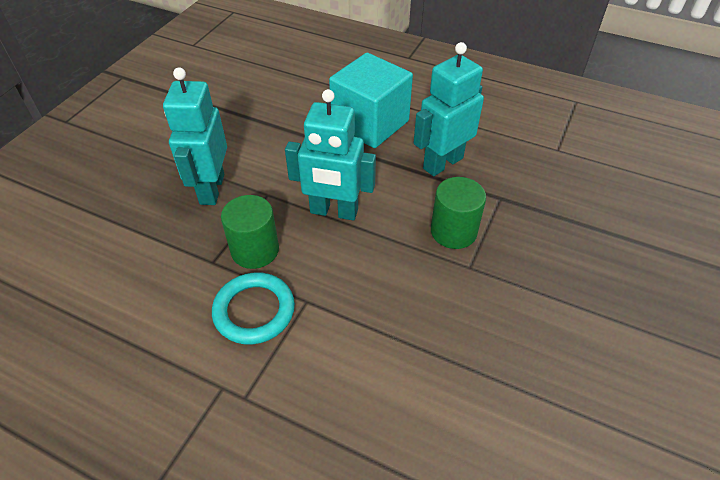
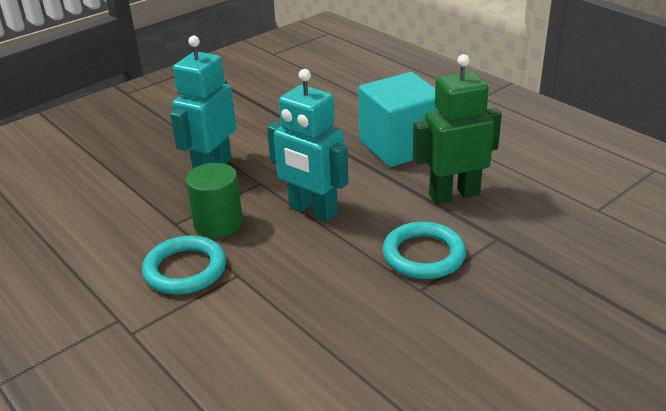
camera: 25 degrees right, 15 degrees down
(442, 163) = (454, 194): turquoise robot -> green robot
(453, 231) = (423, 255): green cylinder -> turquoise ring

